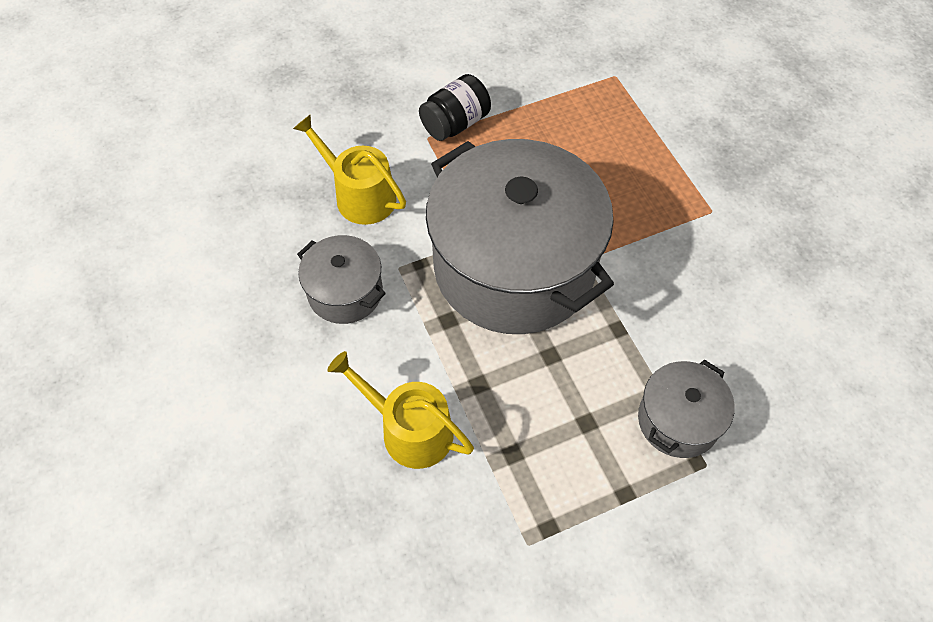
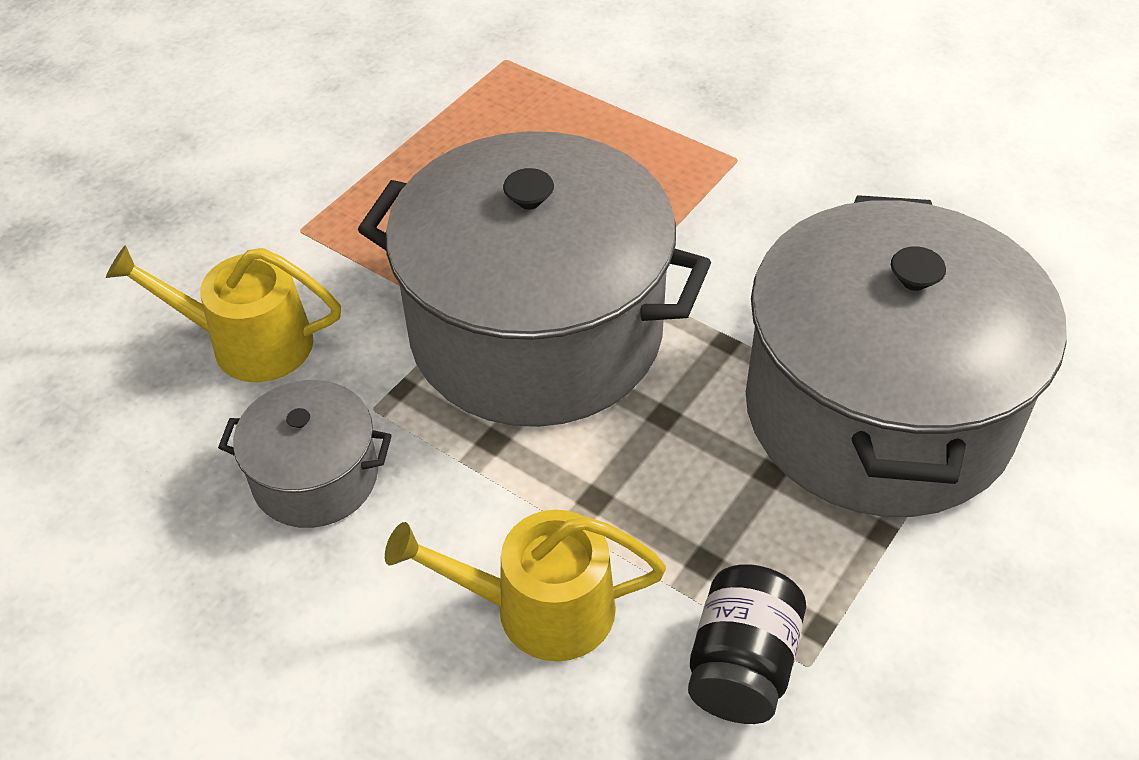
camera: 30 degrees left, 10 degrees down
(455, 123) = (328, 197): black jar -> black jar (741, 665)
(678, 420) = (878, 411): grey pot -> grey pot, size x2.19

